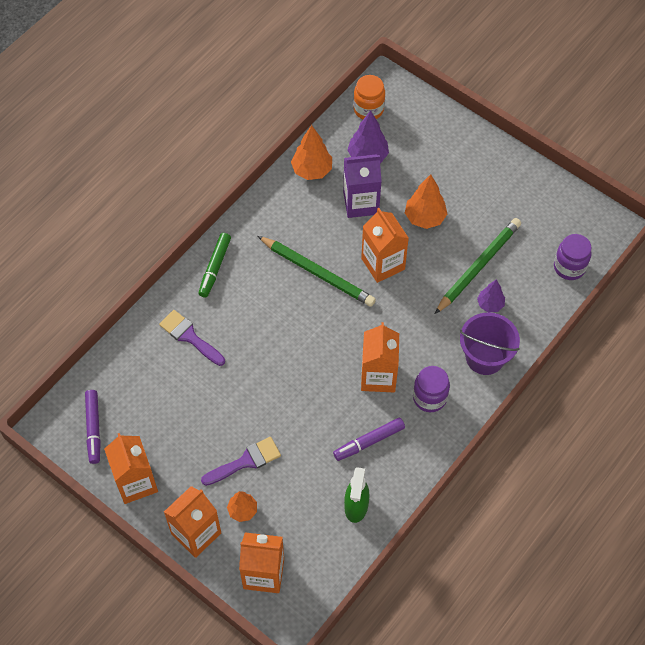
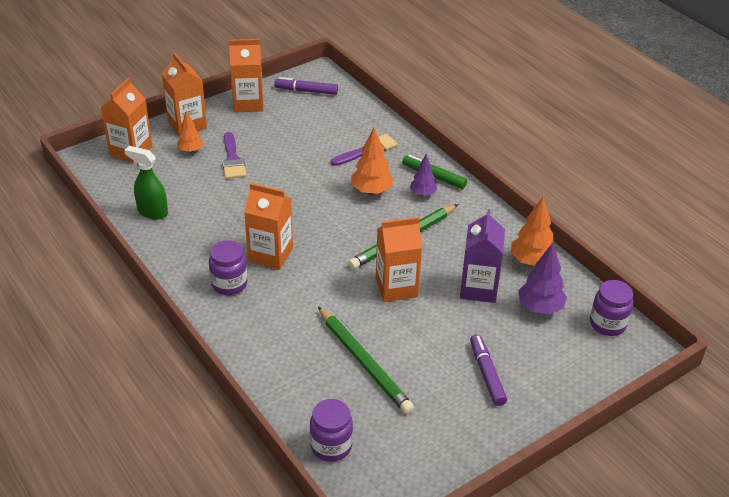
camera: 105 degrees right, 20 degrees down
(368, 109) = (607, 324): orange jar -> purple jar
(369, 441) = (208, 234): purple marker -> purple marker (486, 374)
(424, 218) = (443, 334): orange tree -> orange tree (371, 191)
(485, 357) = (252, 337): purple bucket -> none
(490, 304) = (312, 359): purple tree -> purple tree (423, 194)

